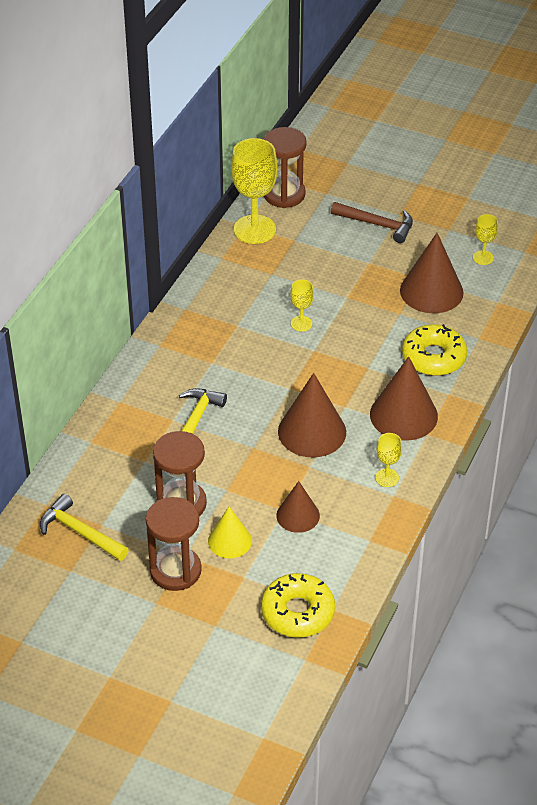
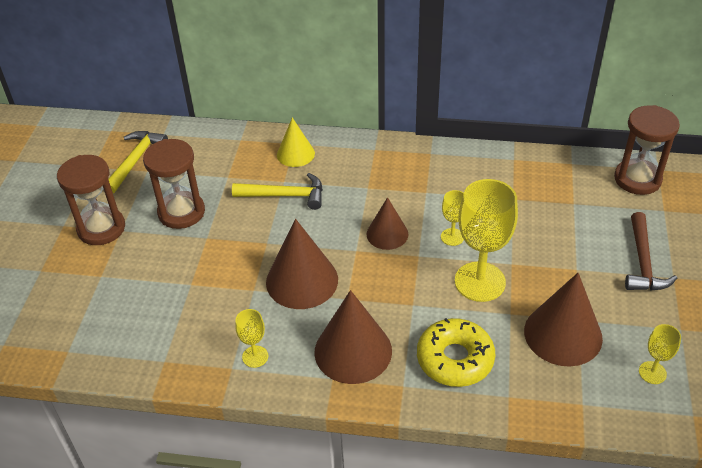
camera: 75 degrees right, 0 degrees up
(229, 541) = (143, 255): yellow cone -> yellow cone (295, 154)
(254, 229) = (569, 171): yellow goblet -> yellow goblet (480, 282)
(297, 612) = (61, 325): yellow donut -> none
(298, 515) = (185, 296): brown cone -> brown cone (387, 234)

